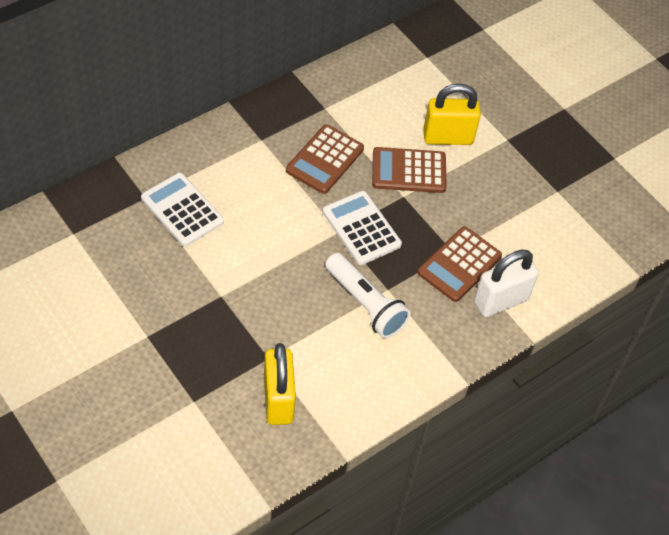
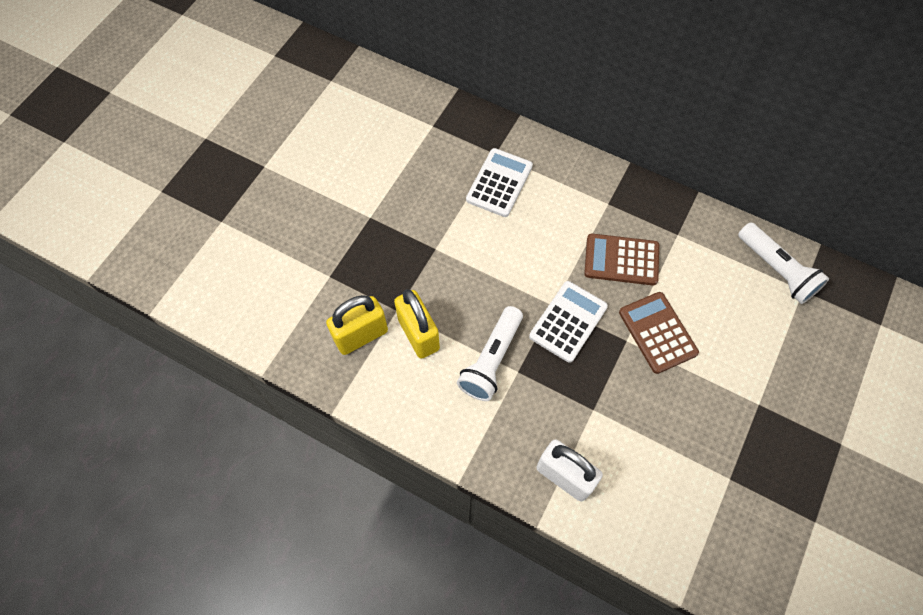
camera: 70 degrees right, 10 degrees up
(399, 63) = (776, 270): none -> white flashlight
(448, 137) = (721, 349): yellow padlock -> yellow padlock (418, 334)
(459, 265) = (582, 421): brown calculator -> none

